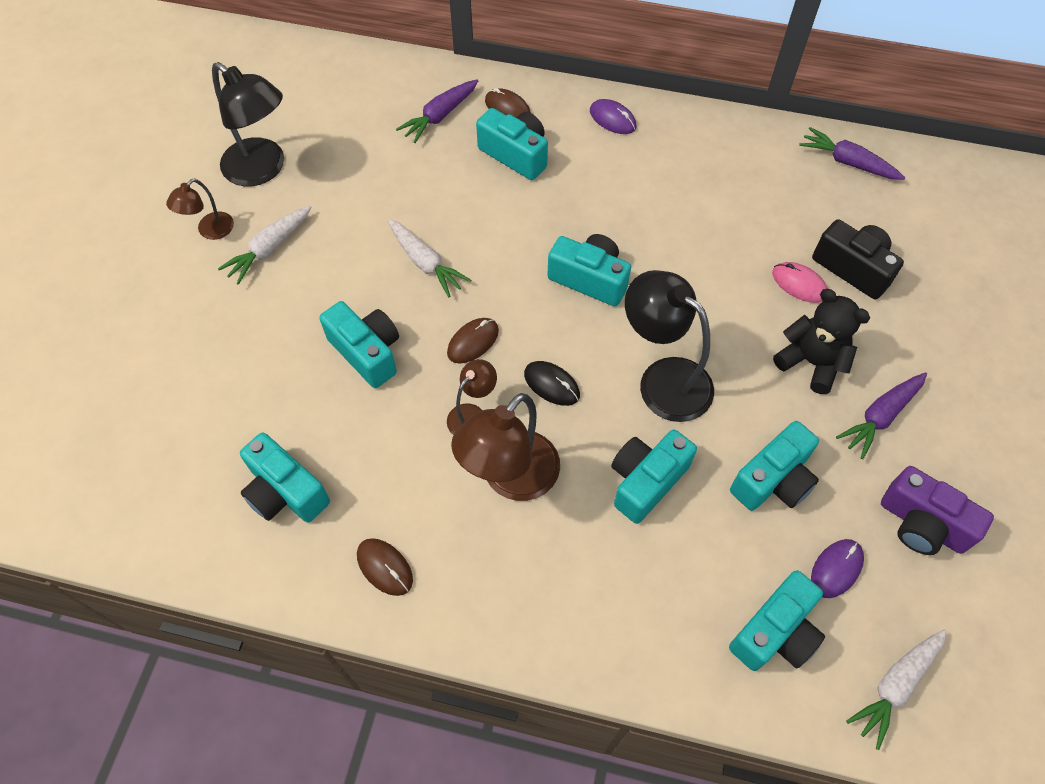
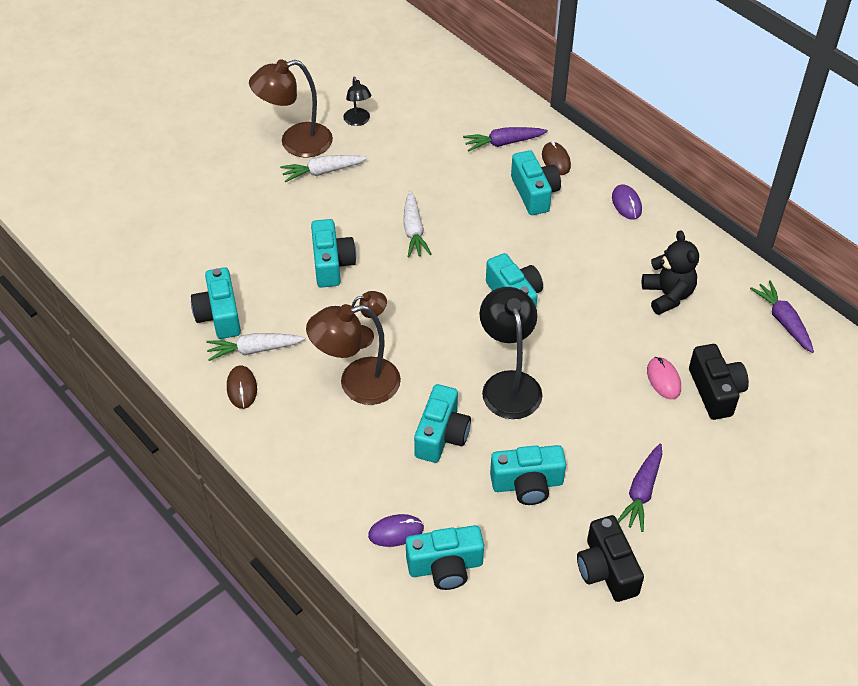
camera: 35 degrees right, 10 degrees down
(210, 231) = (295, 143): brown lamp -> brown lamp, size x1.89
(263, 169) = (358, 121): black lamp -> black lamp, size x0.53
(473, 342) = (403, 294): brown mouse -> none
(551, 384) = (431, 346): black mouse -> none
(646, 481) = (441, 435): turquoise camera -> turquoise camera turned 120 degrees clockwise
(811, 362) = (624, 431): black teddy bear -> black teddy bear (667, 295)
(836, 569) = (520, 558): purple mouse -> purple mouse (396, 532)
(880, 416) = (642, 492): purple carrot -> purple carrot turned 60 degrees counterclockwise
(895, 686) = (496, 643): white carrot -> white carrot (254, 350)
(922, 524) = (606, 570): purple camera -> black camera

